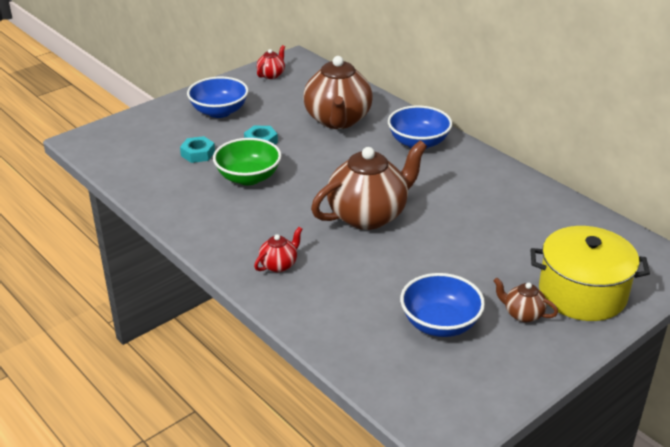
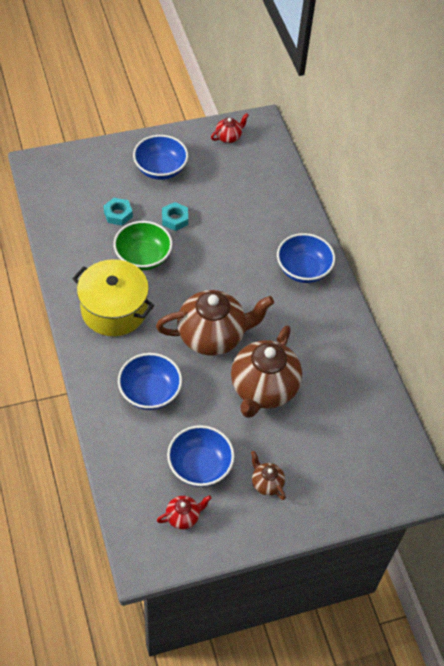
camera: 20 degrees right, 20 degrees up
(279, 265) = (116, 360): red teapot -> red teapot (183, 517)
(336, 279) = (150, 392): none -> blue bowl
(337, 120) = (252, 216): brown teapot -> brown teapot (263, 389)
(582, 293) = (326, 483): yellow pot -> yellow pot (114, 310)

